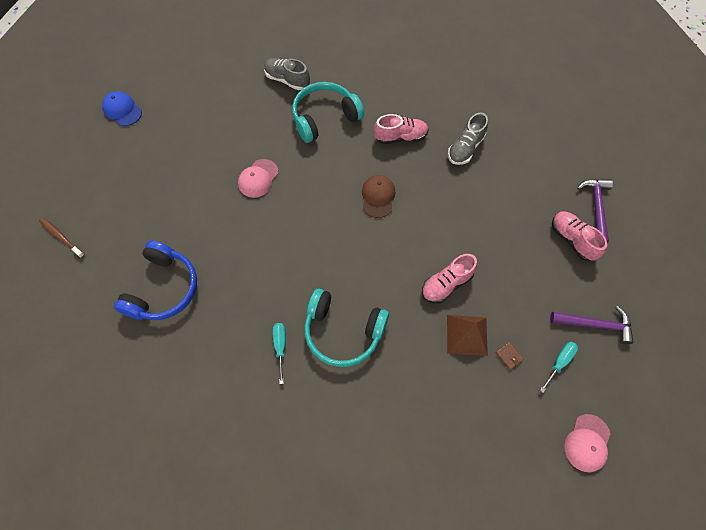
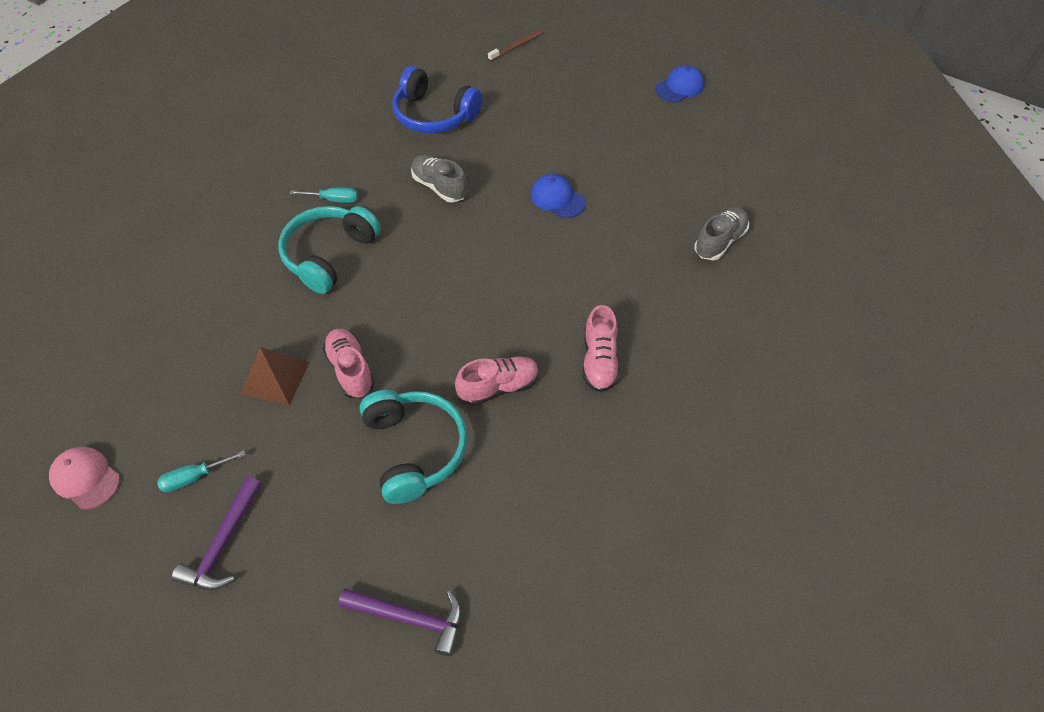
camera: 100 degrees right, 10 degrees down
(258, 178) = (557, 198): pink cap -> blue cap
(325, 118) = (646, 276): turquoise headphones -> turquoise headphones (414, 449)
(378, 197) = (502, 317): brown cap -> none
(465, 148) = (565, 444): grey shoe -> grey shoe (439, 187)
(509, 356) = (229, 418): brown wallet -> none
(559, 362) = (194, 477): turquoise screwdriver -> turquoise screwdriver turned 105 degrees clockwise
(572, 240) = (364, 557): pink shoe -> pink shoe (498, 387)

